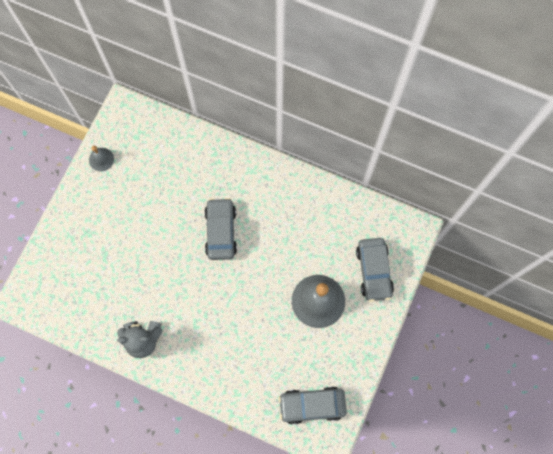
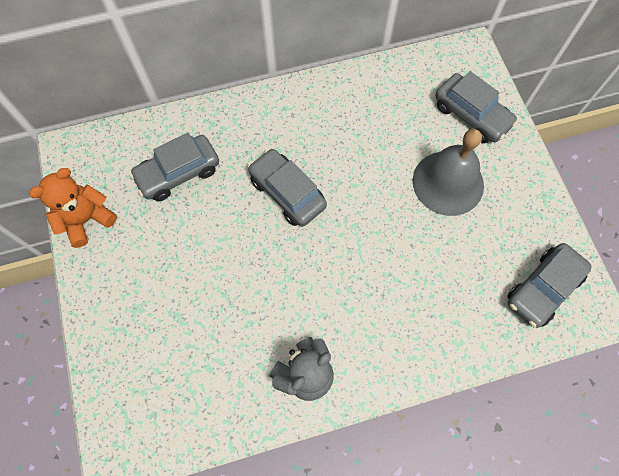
camera: 40 degrees left, 5 degrees down
(101, 159) = (86, 219): grey bell -> orange teddy bear
(171, 170) = (178, 173): none -> grey car

